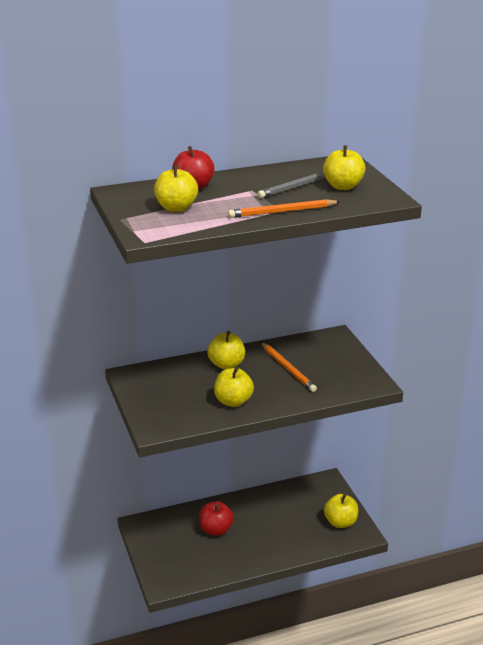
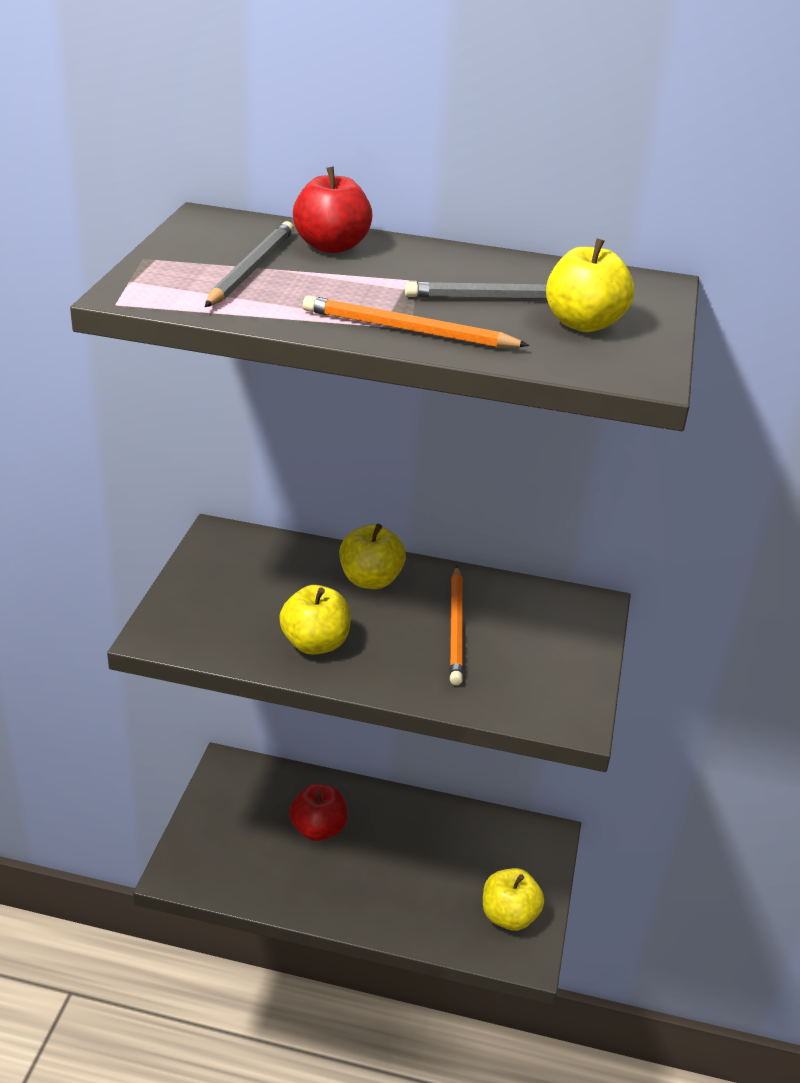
camera: 30 degrees right, 5 degrees up
(176, 208) = (251, 269): yellow apple -> grey pencil

